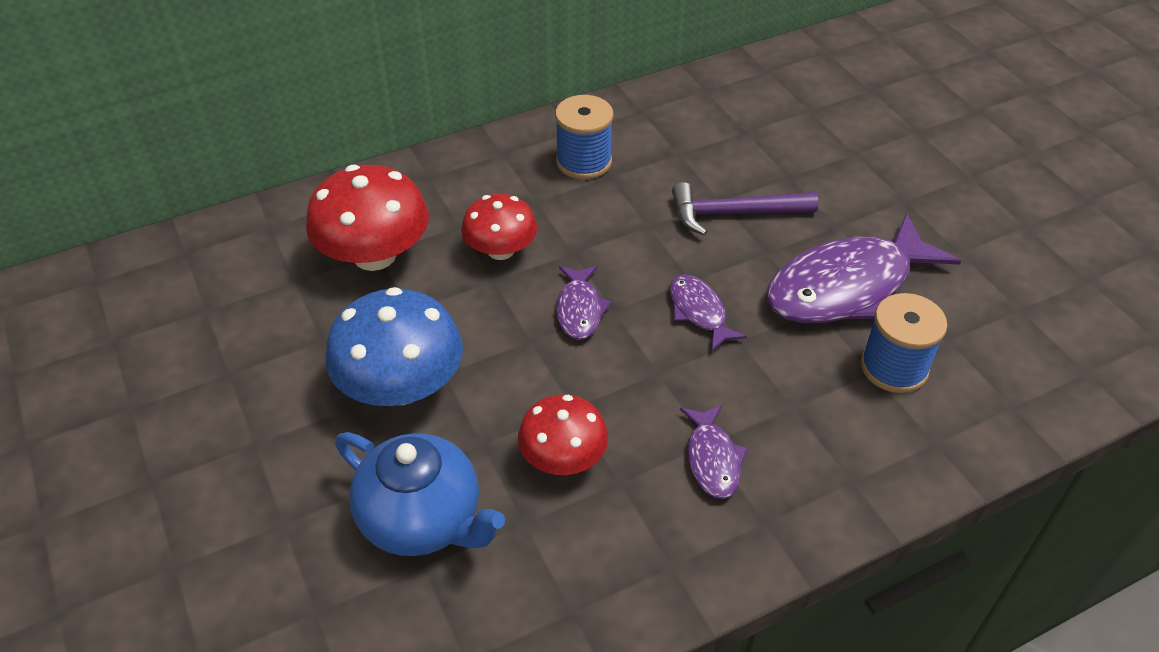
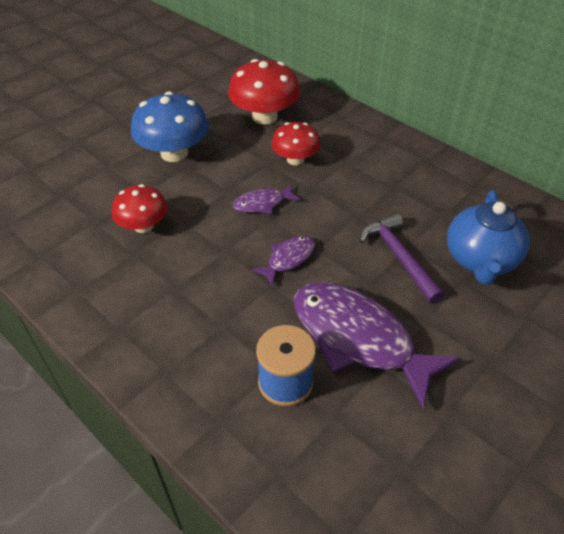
camera: 70 degrees right, 0 degrees up
(423, 519) = (89, 185): blue teapot -> blue teapot (480, 260)
(584, 162) = (399, 172): blue spool -> none
(712, 459) = (162, 292): purple fish -> none

